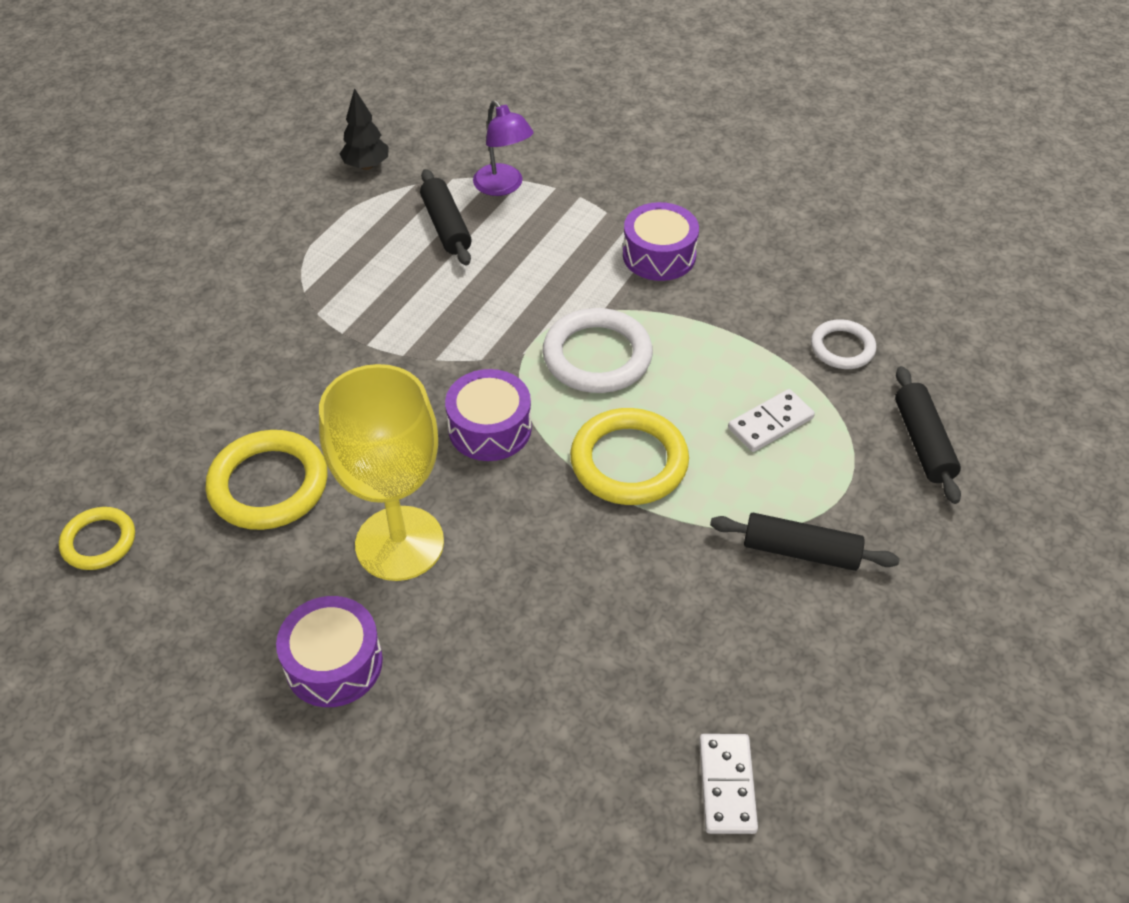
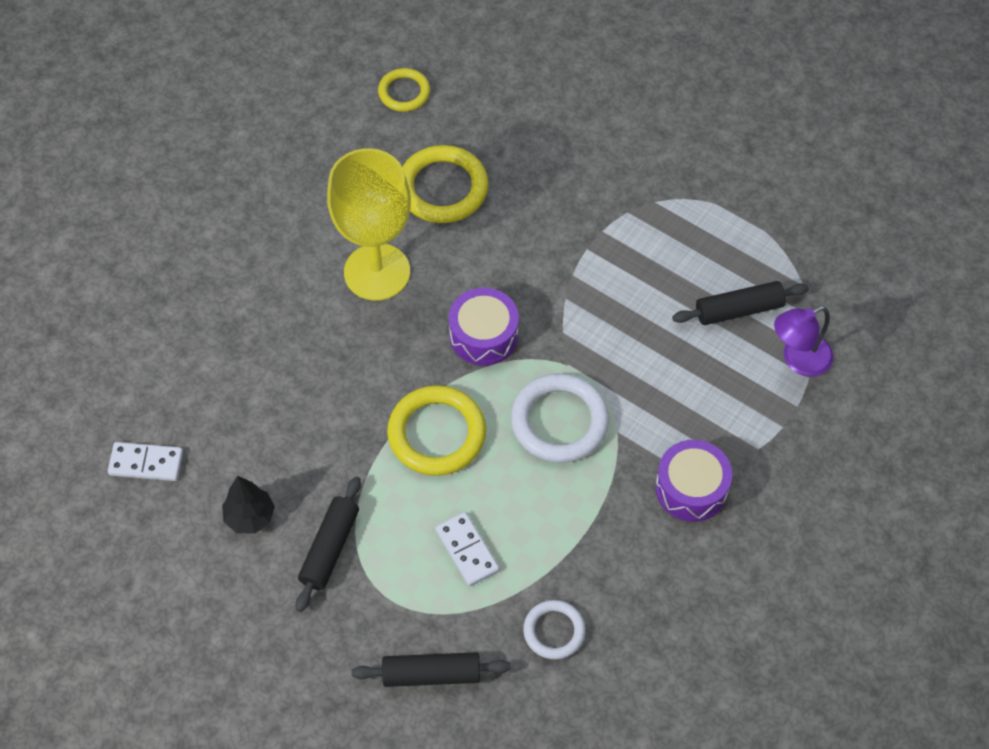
camera: 95 degrees right, 10 degrees up
(334, 663) = (282, 234): purple drum -> none
(366, 166) = (830, 245): black tree -> black tree (250, 517)

